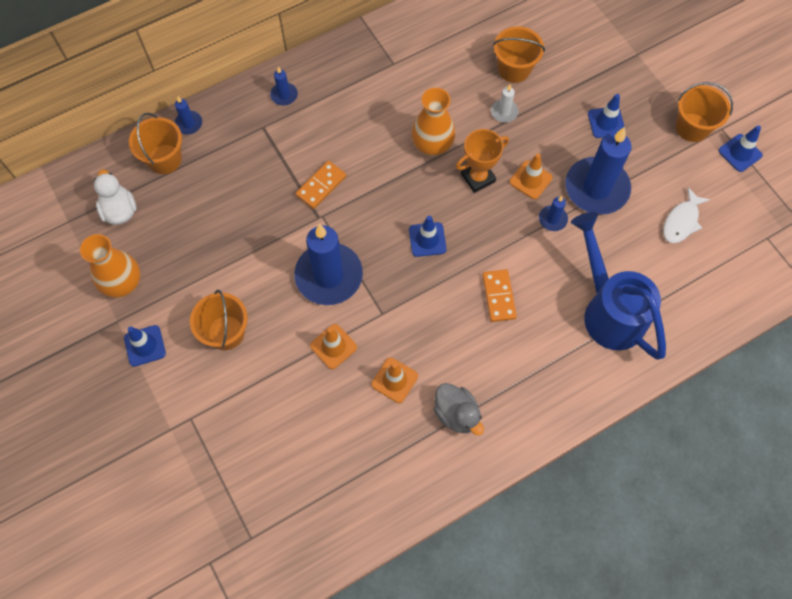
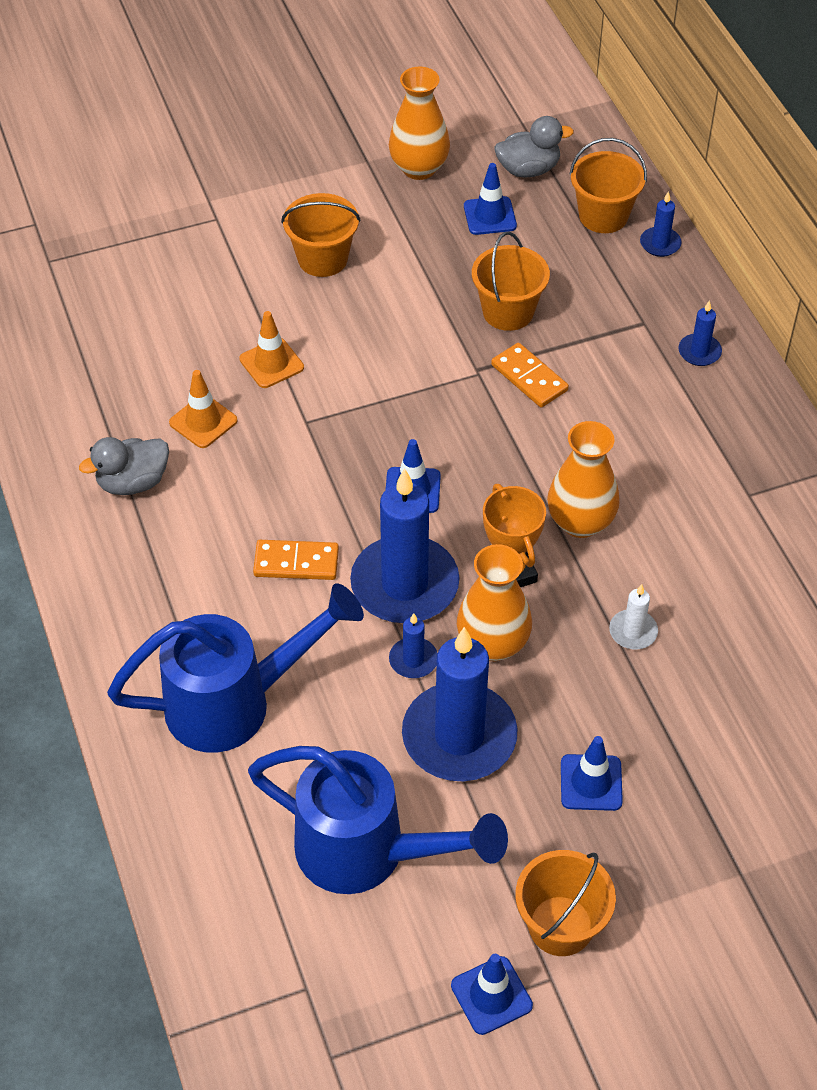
camera: 100 degrees right, 15 degrees down
(120, 210) = (528, 169): white duck -> grey duck
(145, 346) = (326, 183): blue traffic cone -> blue traffic cone (490, 216)
(329, 276) = (379, 370): blue candle -> blue candle (404, 584)
(514, 69) = (722, 663): orange bucket -> orange bucket (508, 312)
(530, 180) = (492, 644): orange traffic cone -> orange vase
(681, 221) = (369, 853): white fish -> blue watering can

